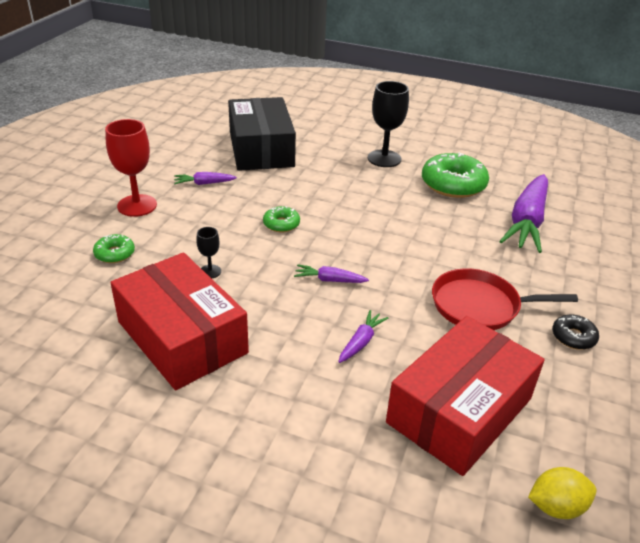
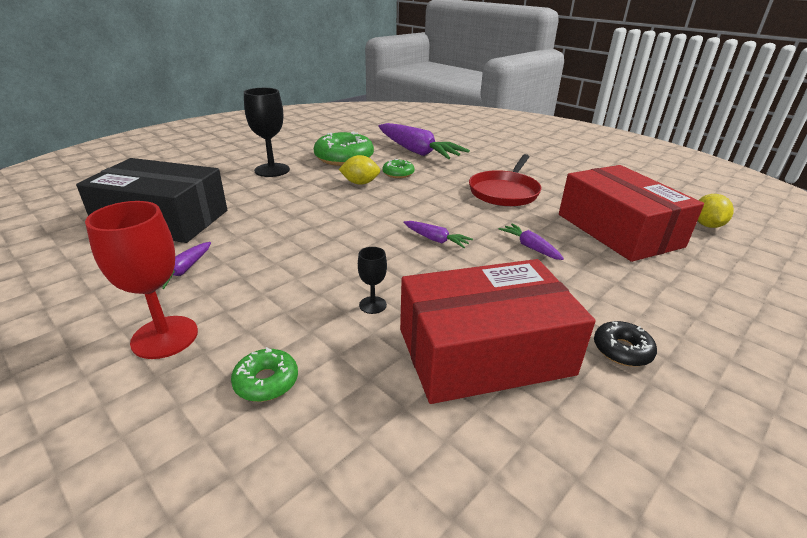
camera: 65 degrees left, 5 degrees down
(281, 224) = (324, 242): green donut -> green donut (398, 173)
(329, 280) = (436, 240): purple carrot -> purple carrot turned 90 degrees counterclockwise
(405, 210) = (360, 183): none -> yellow lemon
(573, 337) = (550, 175): black donut -> black donut (622, 350)

